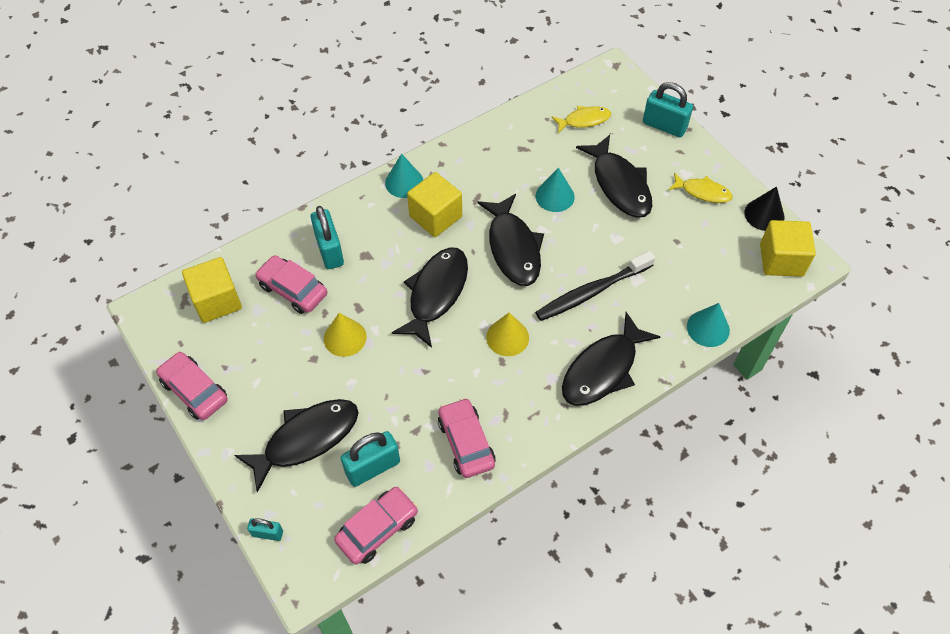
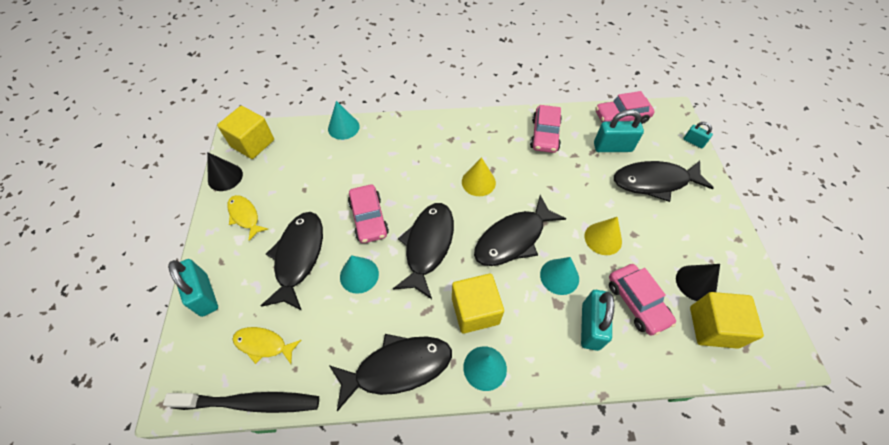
camera: 150 degrees left, 0 degrees up
(194, 391) = (740, 253): pink car -> pink car (369, 218)
(238, 335) = (696, 283): none -> black cone
(374, 279) = (559, 276): none -> turquoise cone
(592, 292) = (396, 184): black toothbrush -> black toothbrush (250, 402)
(603, 369) = (429, 135): black fish -> black fish (397, 368)

